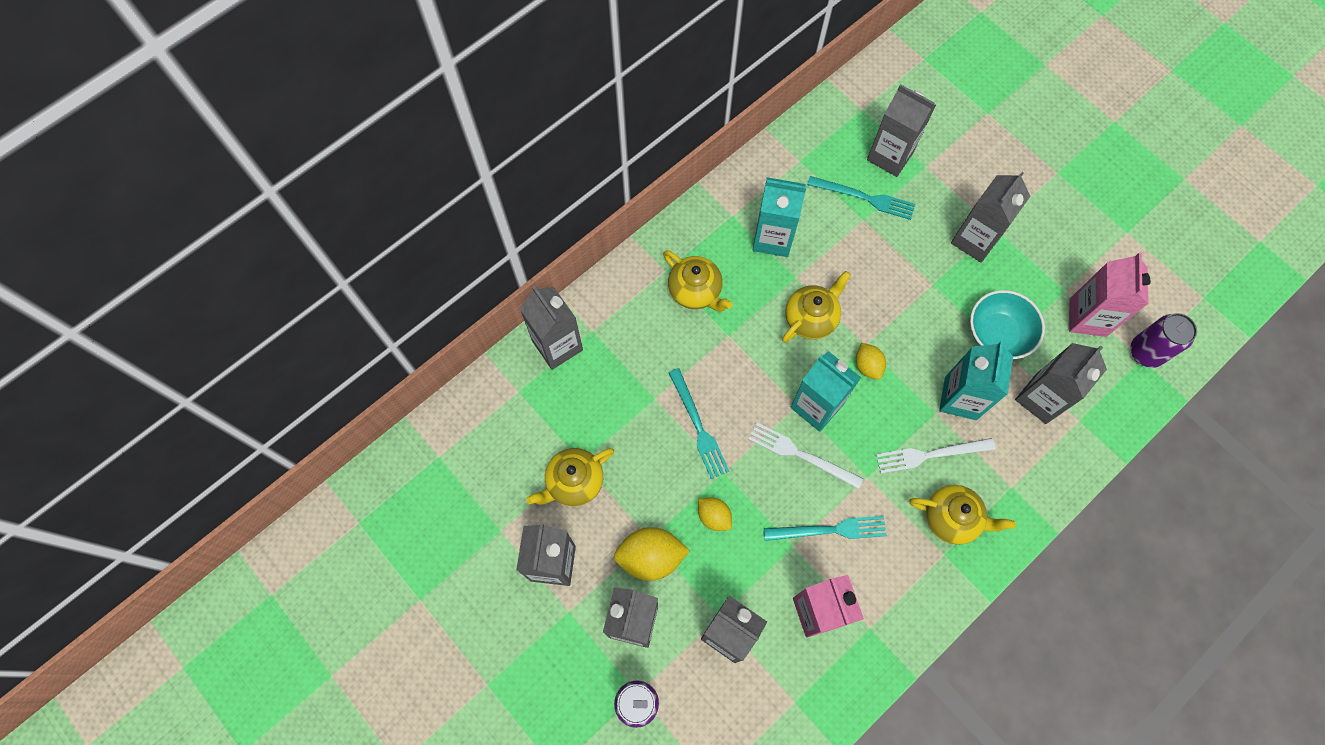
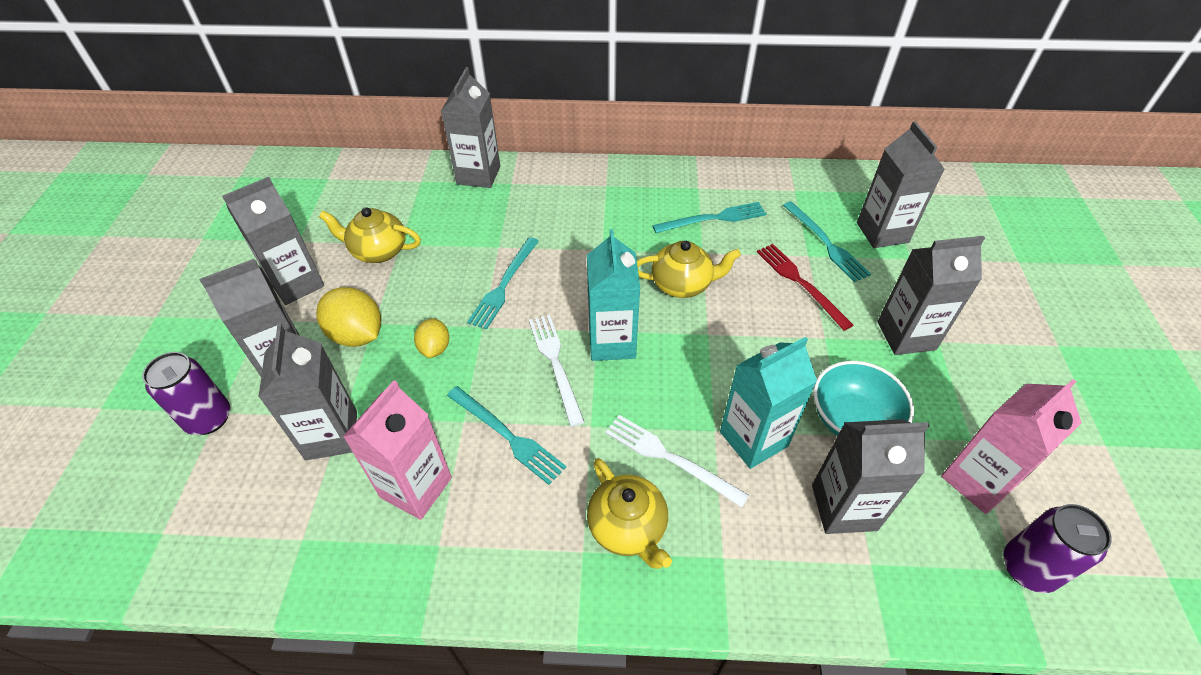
camera: 45 degrees right, 20 degrees down
(695, 291) = (612, 209): yellow teapot -> none
(773, 238) = (713, 218): turquoise carton -> turquoise fork
(867, 366) = (692, 349): yellow lemon -> none
(880, 250) = (800, 283): none -> red fork

